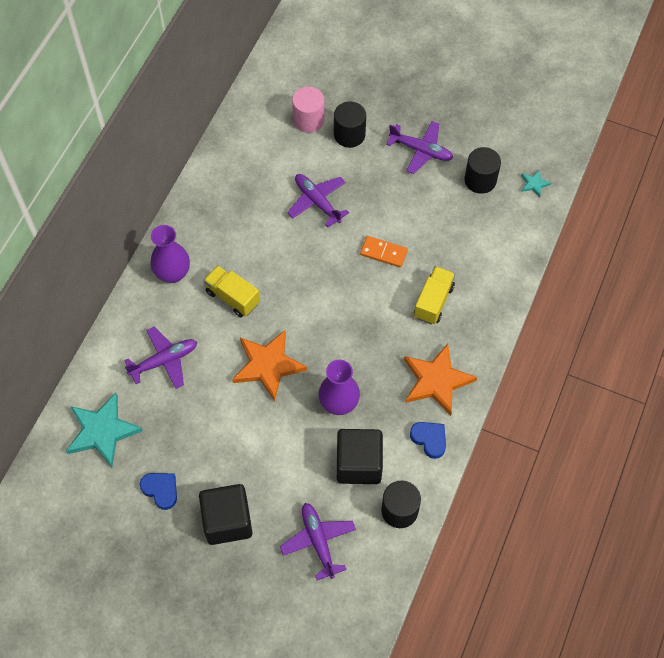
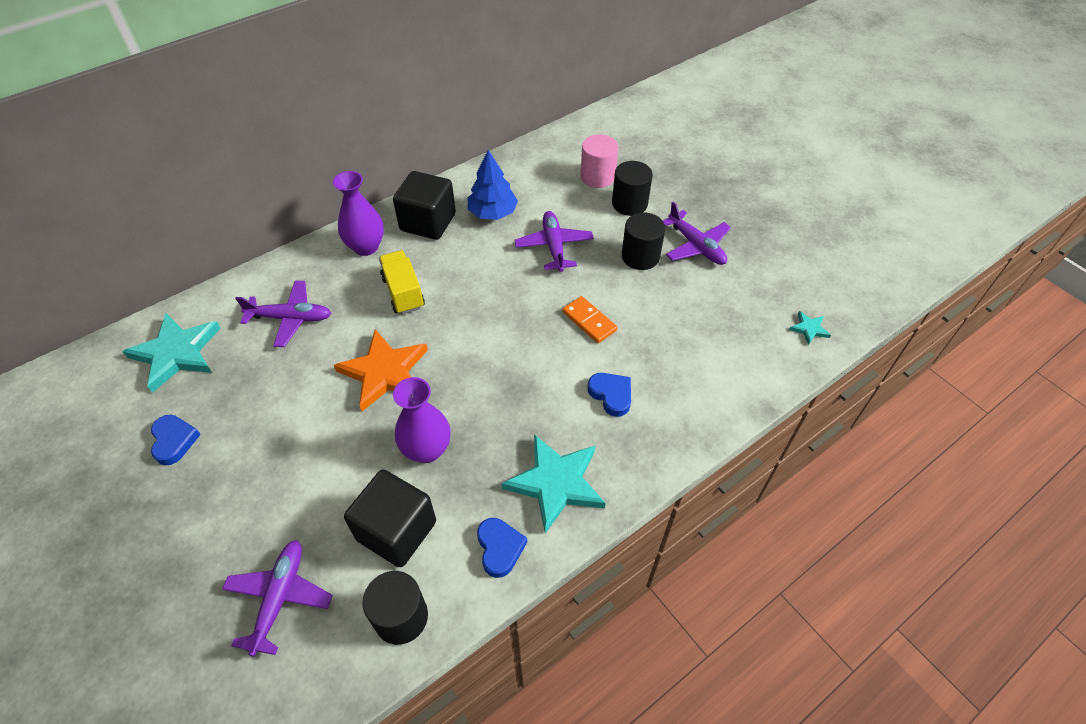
camera: 30 degrees right, 10 degrees down
(227, 521) = (207, 513): black cube -> black cube (428, 222)
(249, 194) = (493, 213): none -> blue tree
(433, 301) = (611, 395): yellow truck -> blue heart
(436, 381) = (556, 483): orange star -> turquoise star
(480, 180) = (746, 299): black cylinder -> black cylinder (640, 256)

